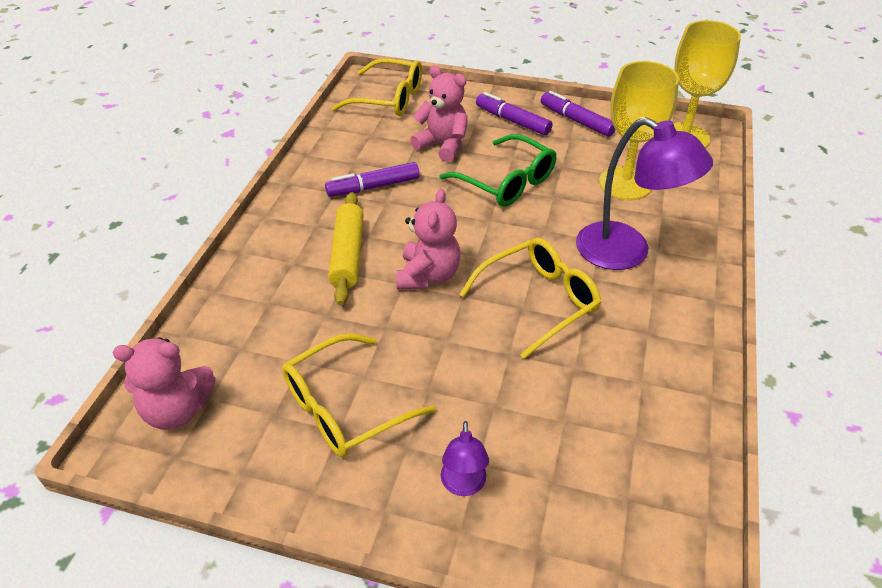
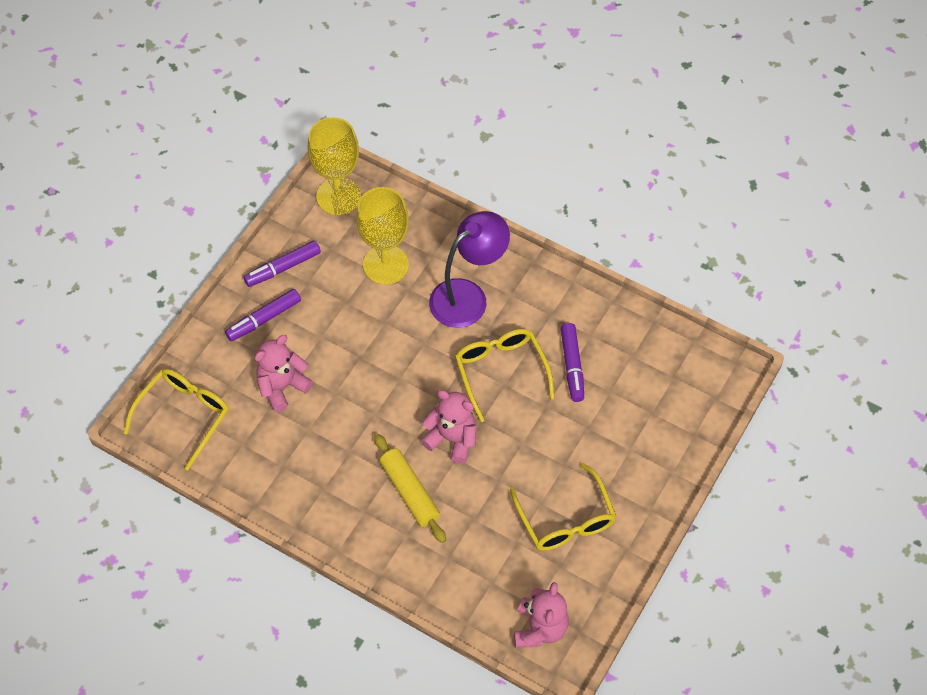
camera: 75 degrees left, 15 degrees up
(348, 255) = (410, 492): yellow rolling pin -> yellow rolling pin turned 45 degrees clockwise
(373, 187) = (325, 456): purple marker -> purple marker (572, 366)
(463, 485) = (643, 462): purple lamp -> none
(506, 182) = (354, 351): green glasses -> none

